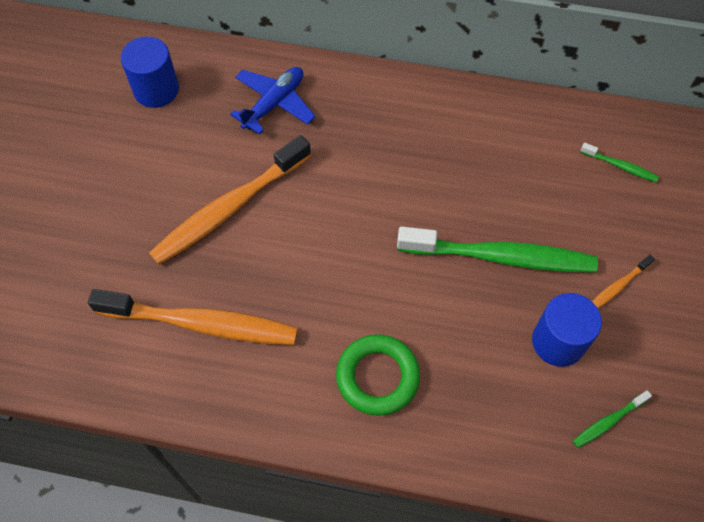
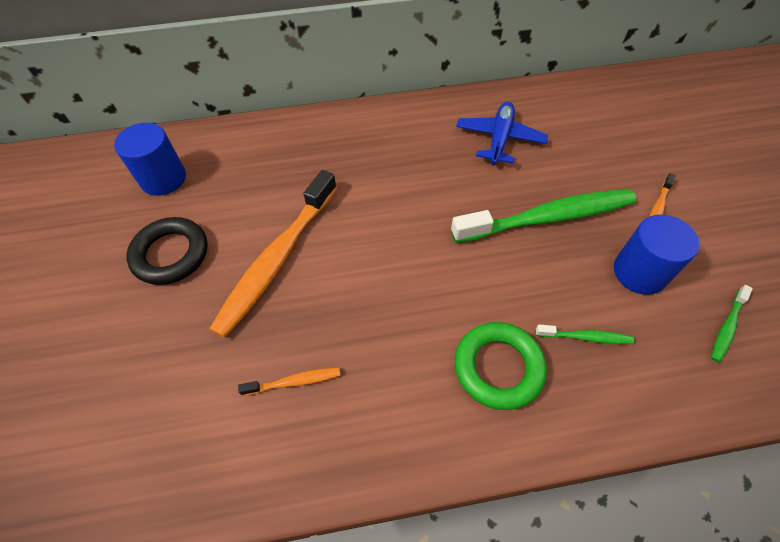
camera: 20 degrees left, 5 degrees down
(139, 171) = (171, 254): none -> black ring
(202, 323) = (294, 382): orange toothbrush -> orange toothbrush, size x0.43
(274, 104) = (282, 157): blue plane -> blue plane (499, 139)
(620, 166) = (598, 118): green toothbrush -> green toothbrush (585, 337)

